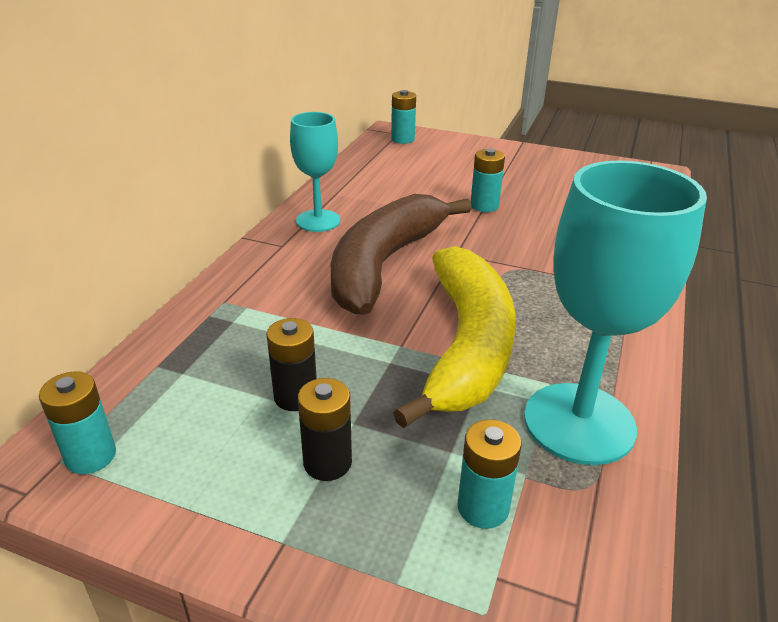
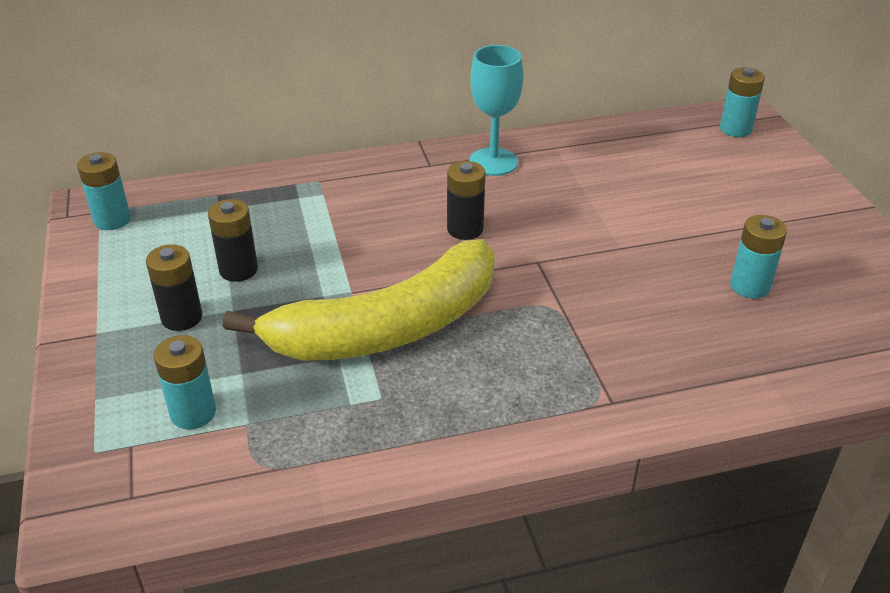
camera: 55 degrees right, 5 degrees up
(384, 264) = (465, 229): brown banana -> black battery
(484, 206) = (660, 240): turquoise battery -> turquoise battery (749, 286)
(579, 423) = (339, 434): turquoise goblet -> none

